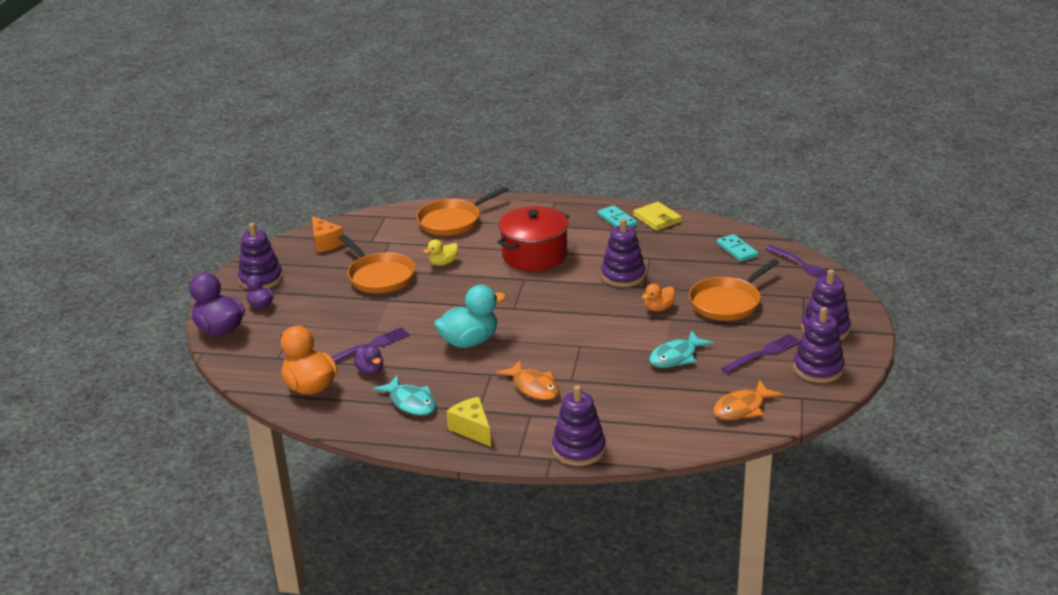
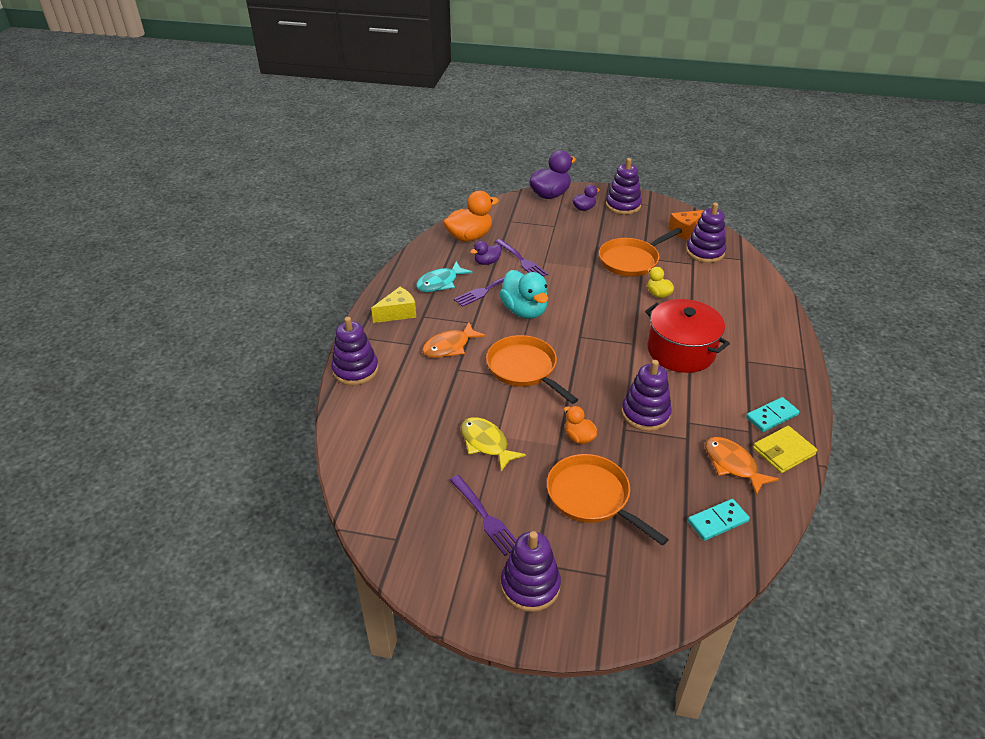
camera: 90 degrees right, 10 degrees up
(452, 221) = (741, 298): orange pan -> orange pan (524, 369)
(676, 357) = (486, 443): turquoise fish -> yellow fish
(742, 408) = (389, 485): orange fish -> orange fish (733, 465)
(803, 265) = (686, 588): purple fork -> purple fork (487, 289)
(818, 368) = (448, 563): purple stacking toy -> purple stacking toy (705, 252)

